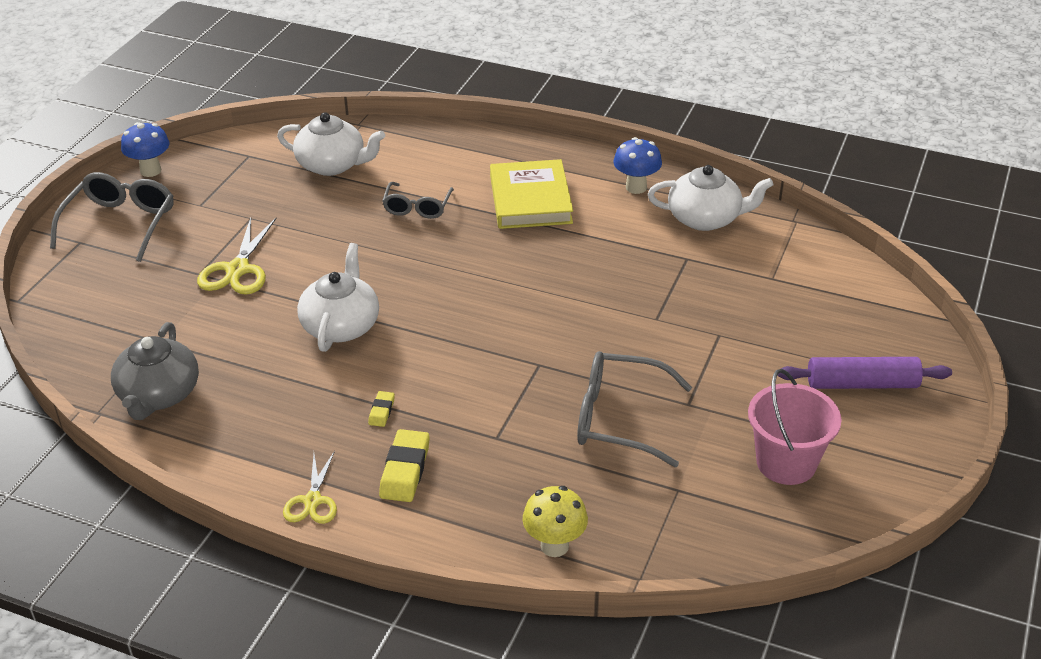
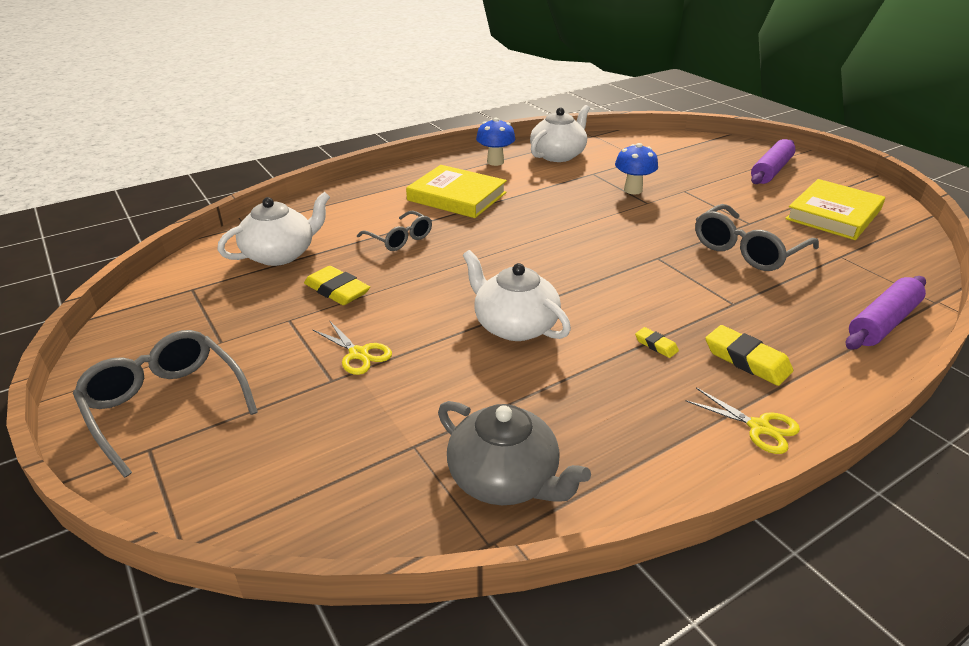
camera: 55 degrees left, 5 degrees down
(150, 171) = (110, 353): blue mushroom -> blue mushroom (633, 190)
(238, 270) = (358, 354): yellow scissors -> yellow scissors, size x0.65
(308, 218) = (337, 290): none -> yellow eraser
(554, 546) = (883, 323): yellow mushroom -> purple rolling pin
(786, 463) = (833, 214): pink bucket -> yellow book

